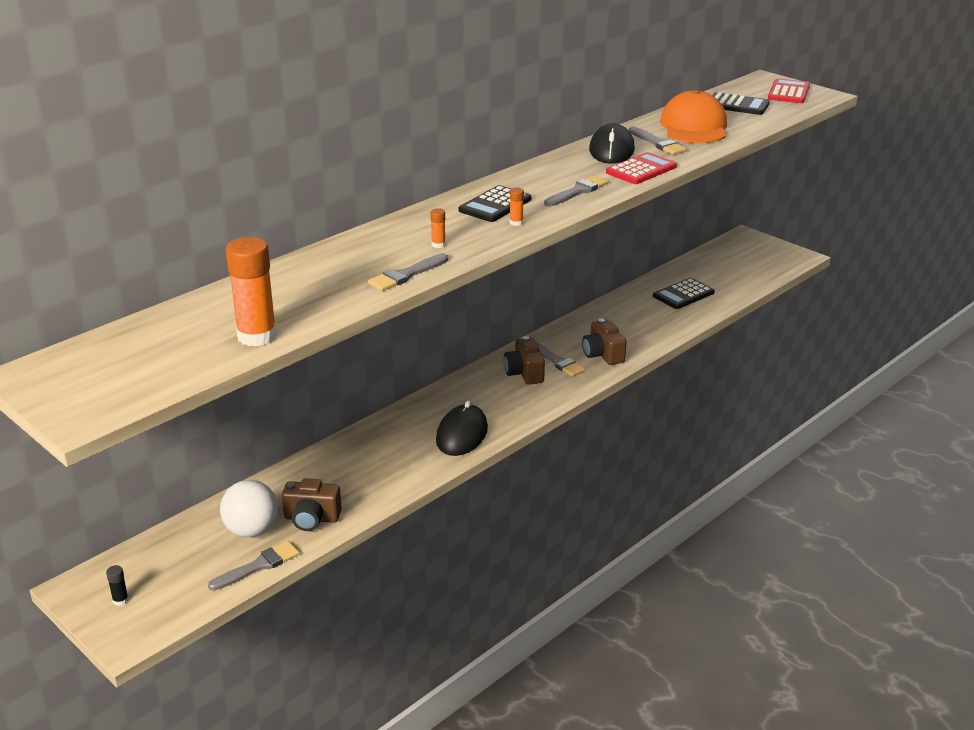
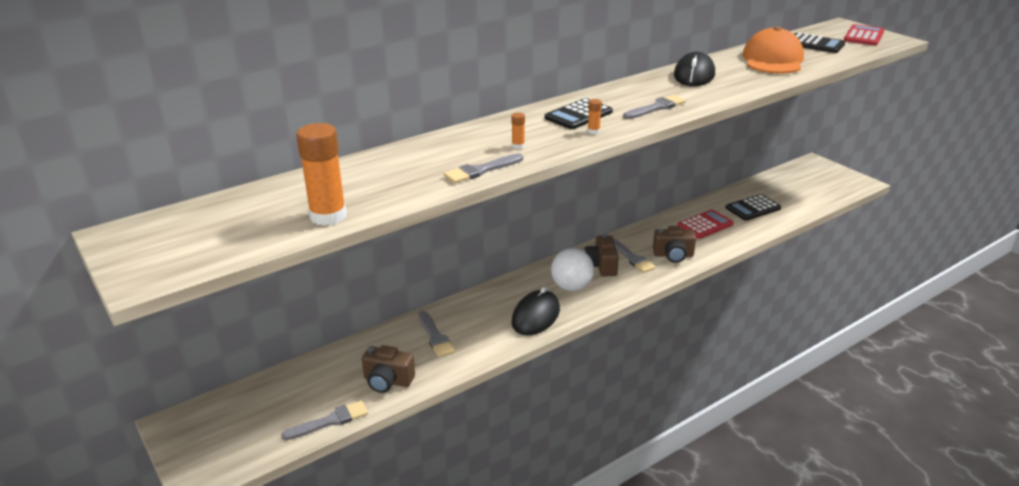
camera: 10 degrees right, 0 degrees up
(120, 600) = (205, 440): black glue stick -> none
(252, 530) = (334, 386): white ball -> white ball (571, 287)
(603, 354) = (673, 255): brown camera -> brown camera turned 75 degrees counterclockwise
(641, 170) = (718, 93): red calculator -> red calculator (705, 225)
(658, 143) = (737, 72): grey brush -> grey brush (435, 337)

